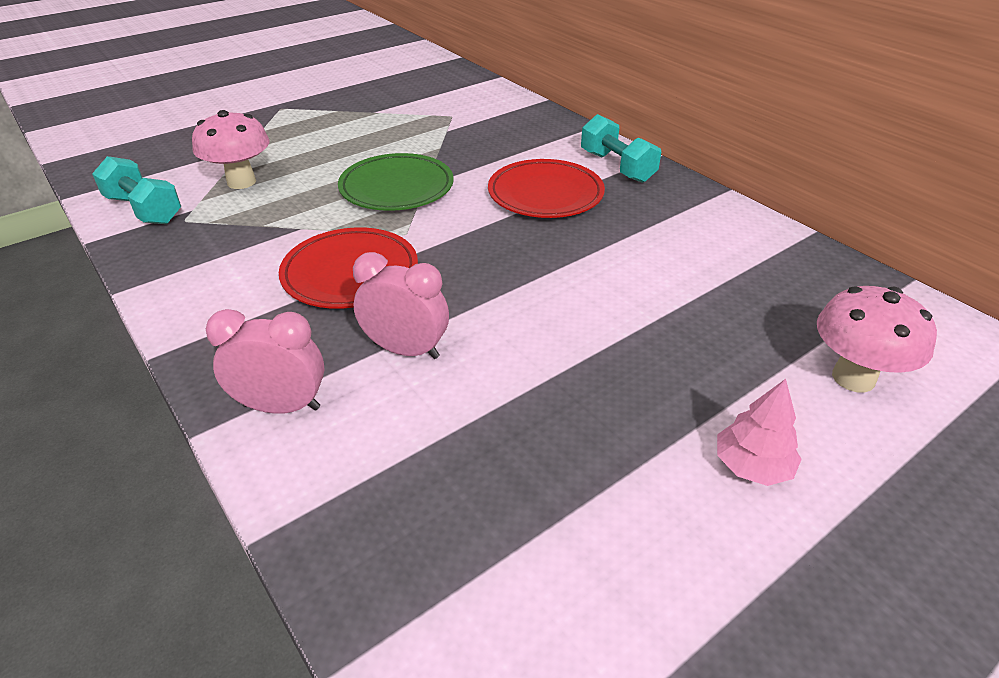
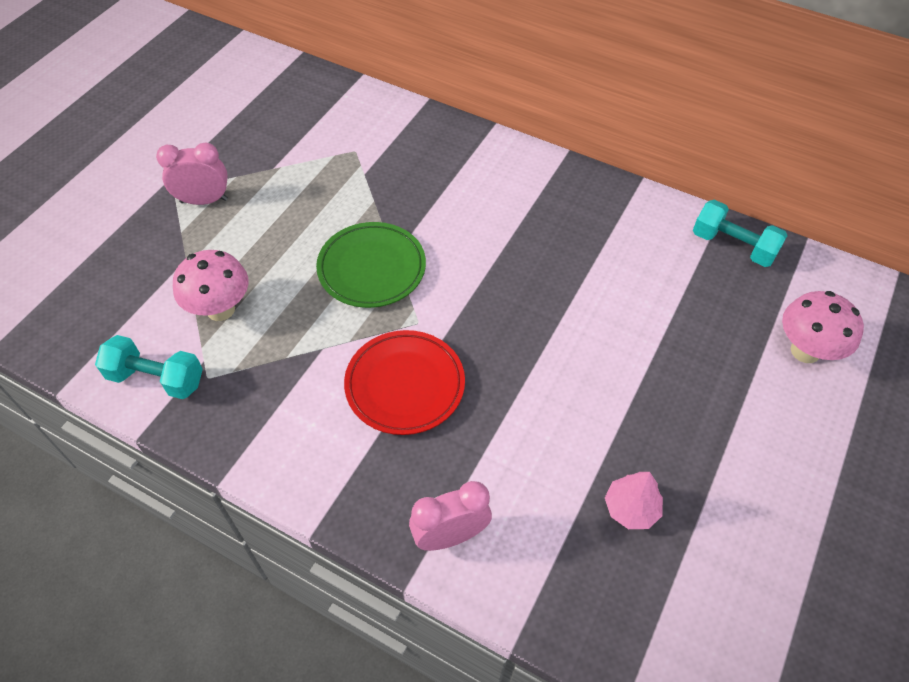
camera: 25 degrees left, 15 degrees up
(406, 350) = (503, 446): pink clock -> pink clock (204, 201)
(545, 194) = (503, 234): red plate -> none
(617, 167) = (541, 178): turquoise dumbbell -> turquoise dumbbell (733, 246)
(752, 466) = (777, 451): pink tree -> pink tree (631, 508)

